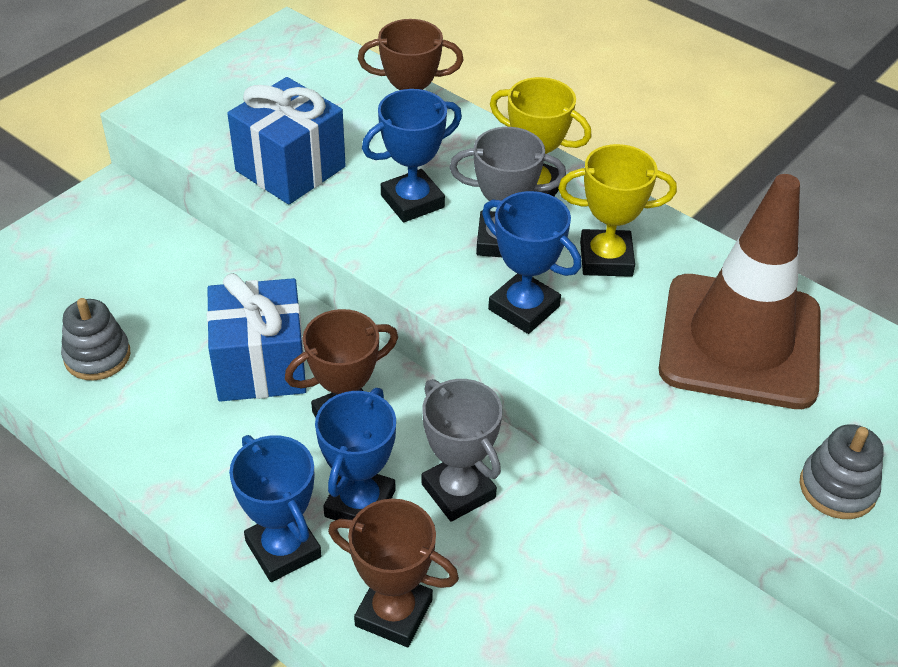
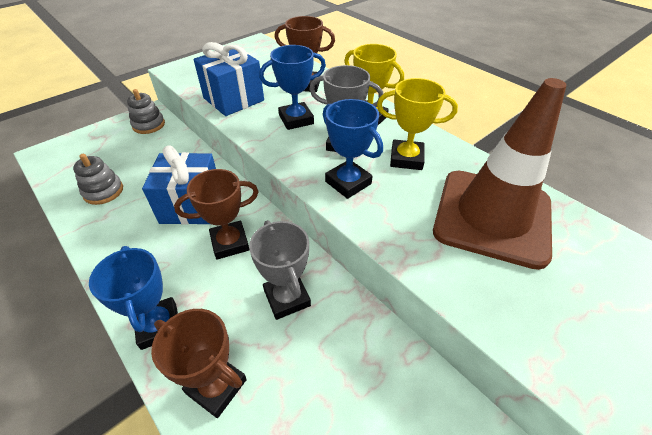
camera: 10 degrees right, 0 degrees up
(360, 503) = (220, 299): blue trophy -> none
(837, 488) = (569, 337): grey stacking toy -> grey stacking toy (148, 125)

